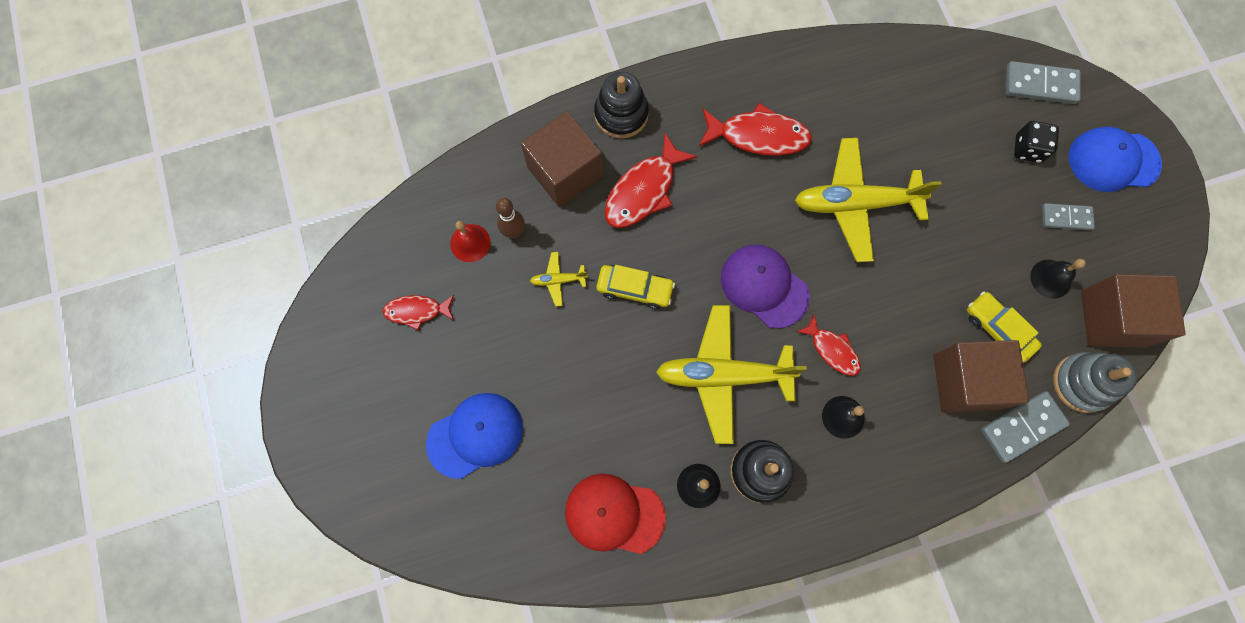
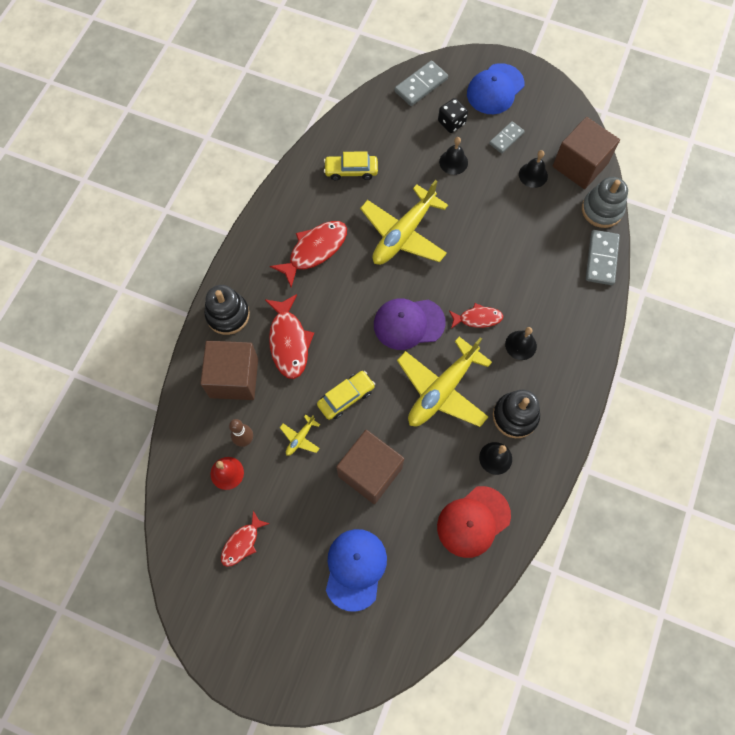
camera: 50 degrees left, 5 degrees down
(965, 382) = (553, 265): brown cube -> brown cube (370, 472)
(984, 187) = (453, 162): none -> black bell
(998, 329) = (538, 224): yellow car -> yellow car (351, 170)

